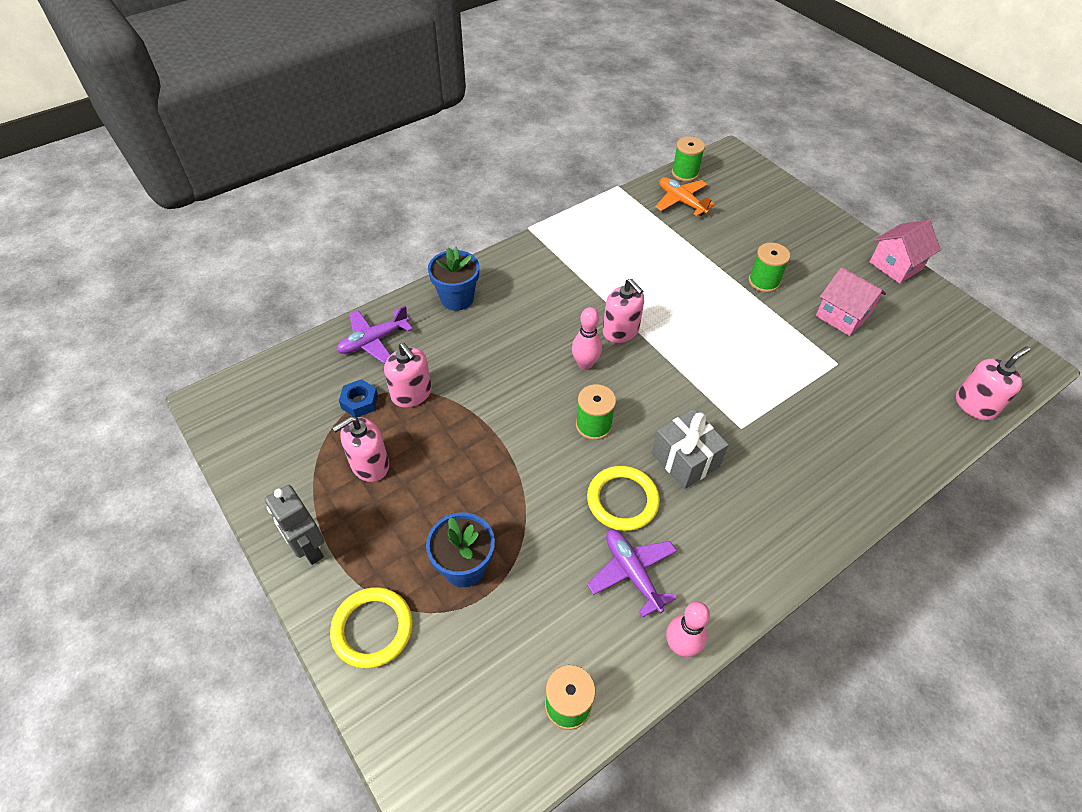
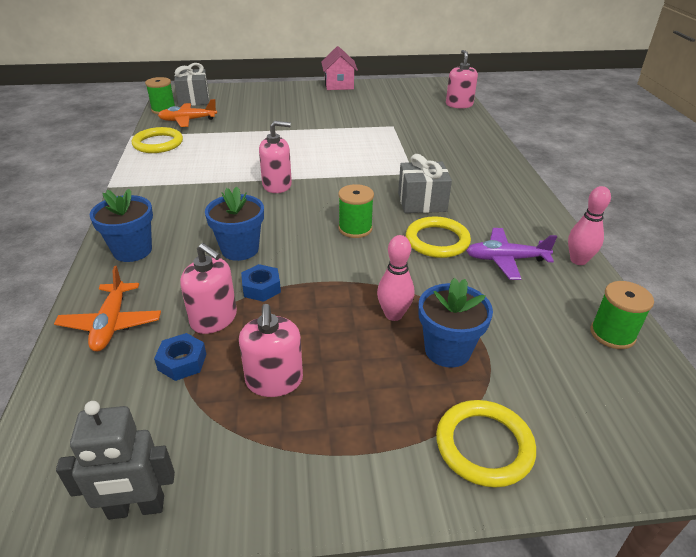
camera: 60 degrees left, 15 degrees down
(308, 548) = (345, 474): grey robot -> grey robot (136, 508)
(374, 341) = (111, 324): purple plane -> orange plane
(411, 394) = (214, 319): pink soap dispenser -> pink soap dispenser turned 45 degrees clockwise
(464, 402) = (261, 288): none -> blue nut
(503, 361) = (240, 249): none -> blue flower pot
(585, 364) = (290, 211): pink bowling pin -> pink bowling pin (393, 314)
(620, 210) = (158, 143): none -> yellow ring
(727, 179) = (194, 99): none -> grey gift
(763, 281) = (300, 122): green spool -> none
(842, 315) = (358, 111): pink house -> none

